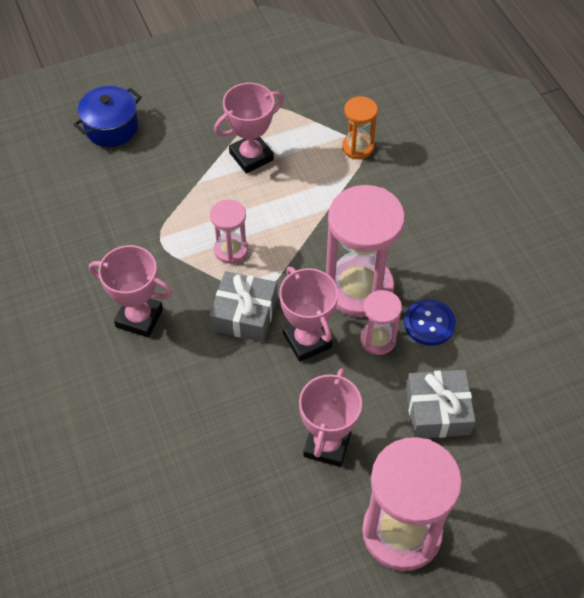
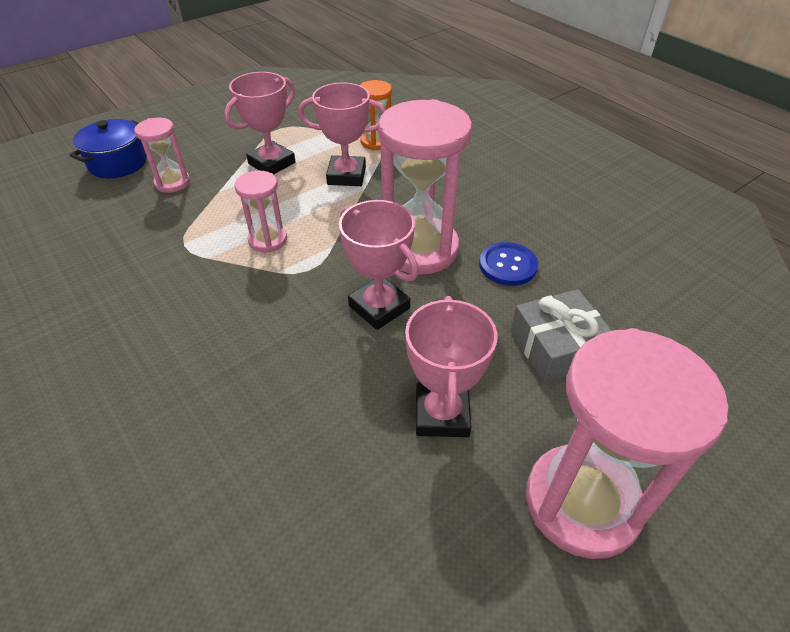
camera: 15 degrees left, 10 degrees down
(139, 318) = (168, 323): pink trophy -> pink trophy (346, 175)
(244, 314) = (298, 295): grey gift -> none
(378, 339) = (458, 290): pink hourglass -> pink hourglass (172, 183)

